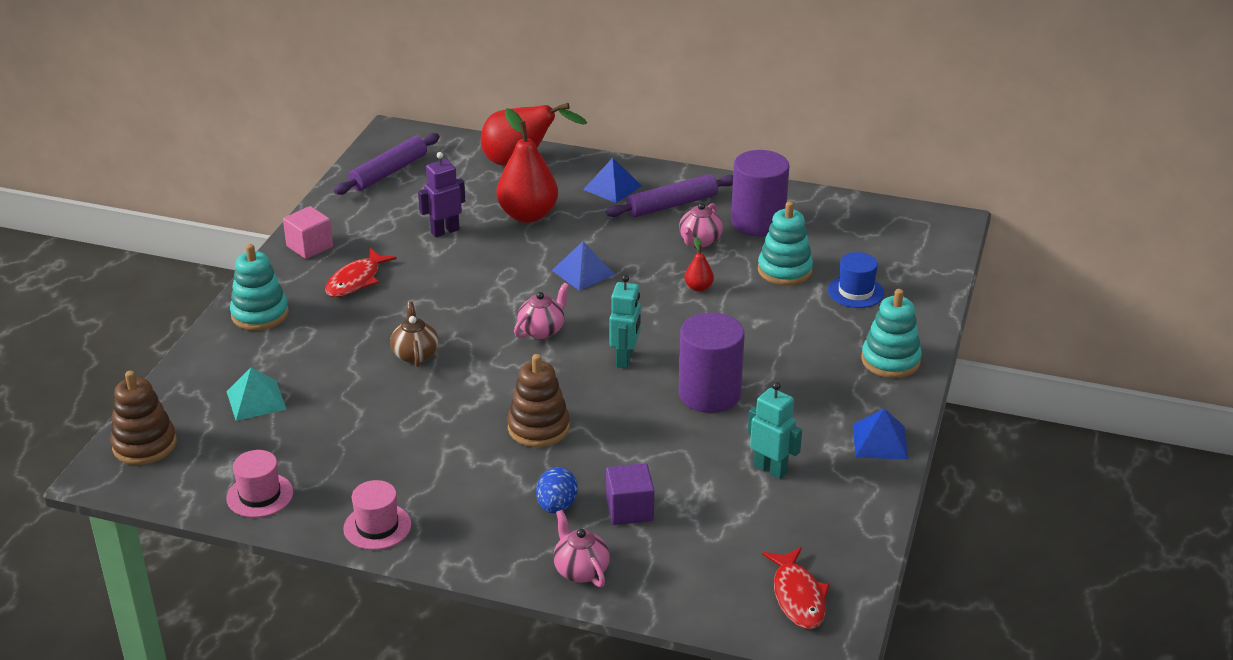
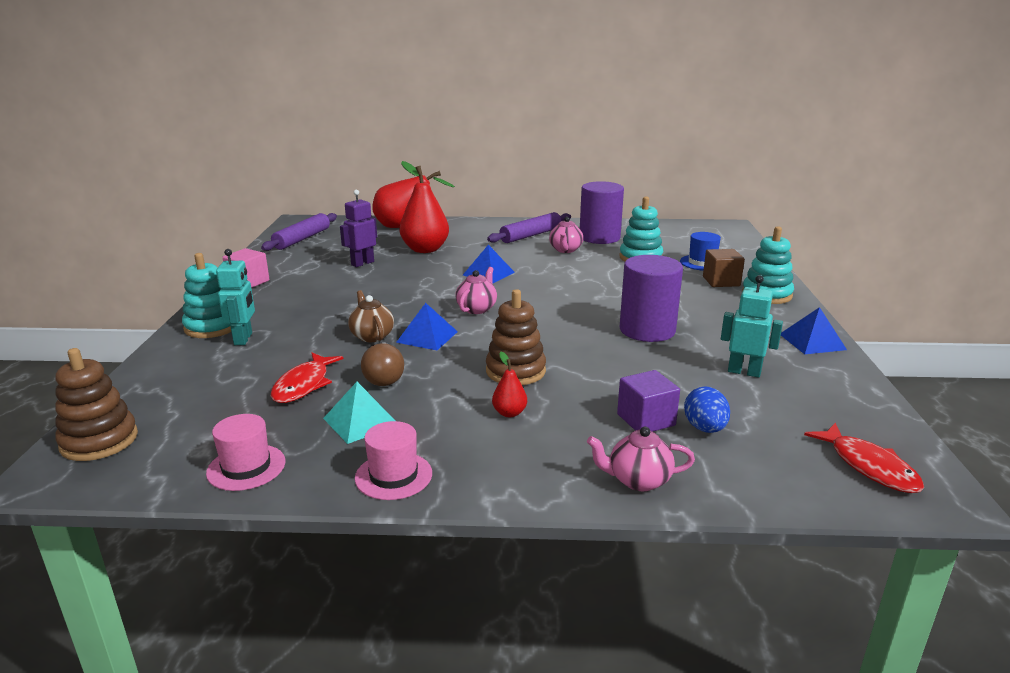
camera: 15 degrees left, 10 degrees down
(256, 400) = (222, 387): turquoise pyramid -> turquoise pyramid (361, 421)
(356, 280) = (297, 297): red fish -> red fish (304, 385)
(408, 412) = (383, 376): none -> brown light bulb
(556, 506) = (573, 428): blue egg -> blue egg (704, 428)
(580, 570) = (638, 480): pink teapot -> pink teapot turned 45 degrees counterclockwise
(612, 187) = (480, 231): blue pyramid -> blue pyramid (427, 337)
(625, 359) = (559, 317): turquoise robot -> turquoise robot (243, 339)
(698, 287) = (585, 272): red pear -> red pear (509, 413)
(853, 329) = (721, 281): none -> brown cube

